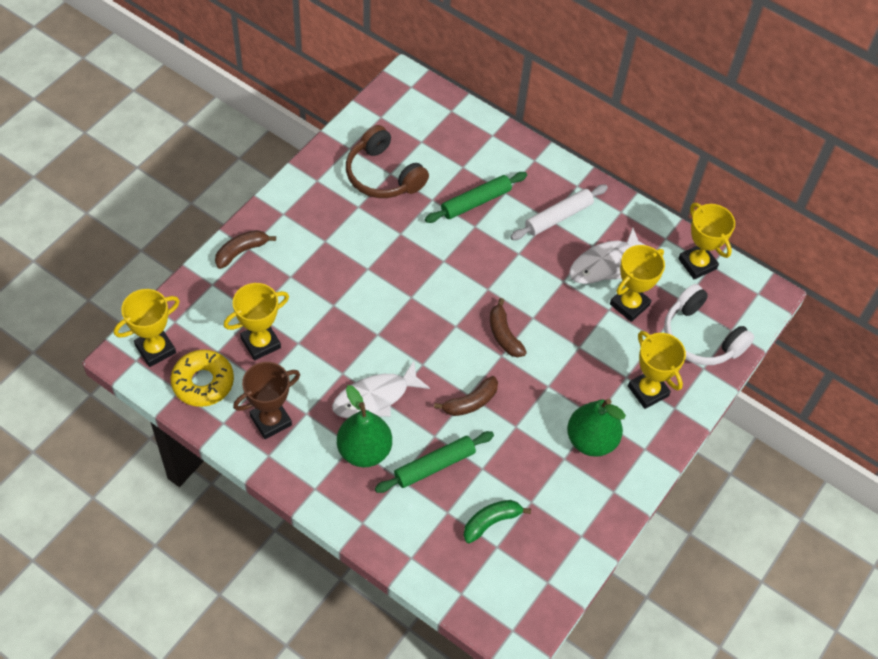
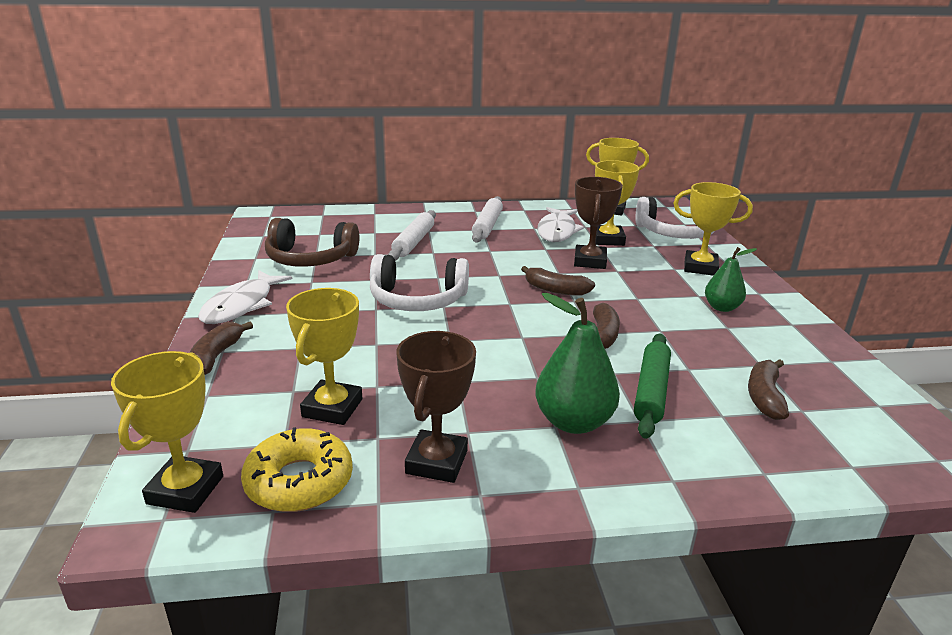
camera: 40 degrees left, 30 degrees down
(375, 397) = (518, 379): white fish -> white fish (242, 305)
(402, 278) = (417, 300): none -> white headphones
(476, 202) = (414, 242): green rolling pin -> white rolling pin
(491, 522) = (764, 397): green banana -> brown banana
(574, 321) = (590, 261): none -> brown trophy
(591, 440) = (721, 307): green pear -> green pear, size x0.63

